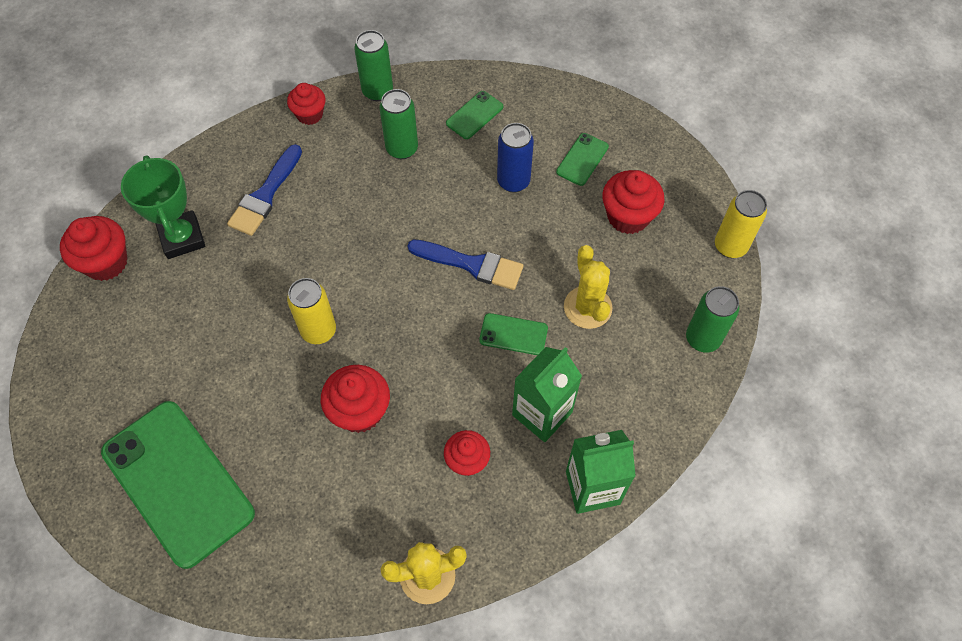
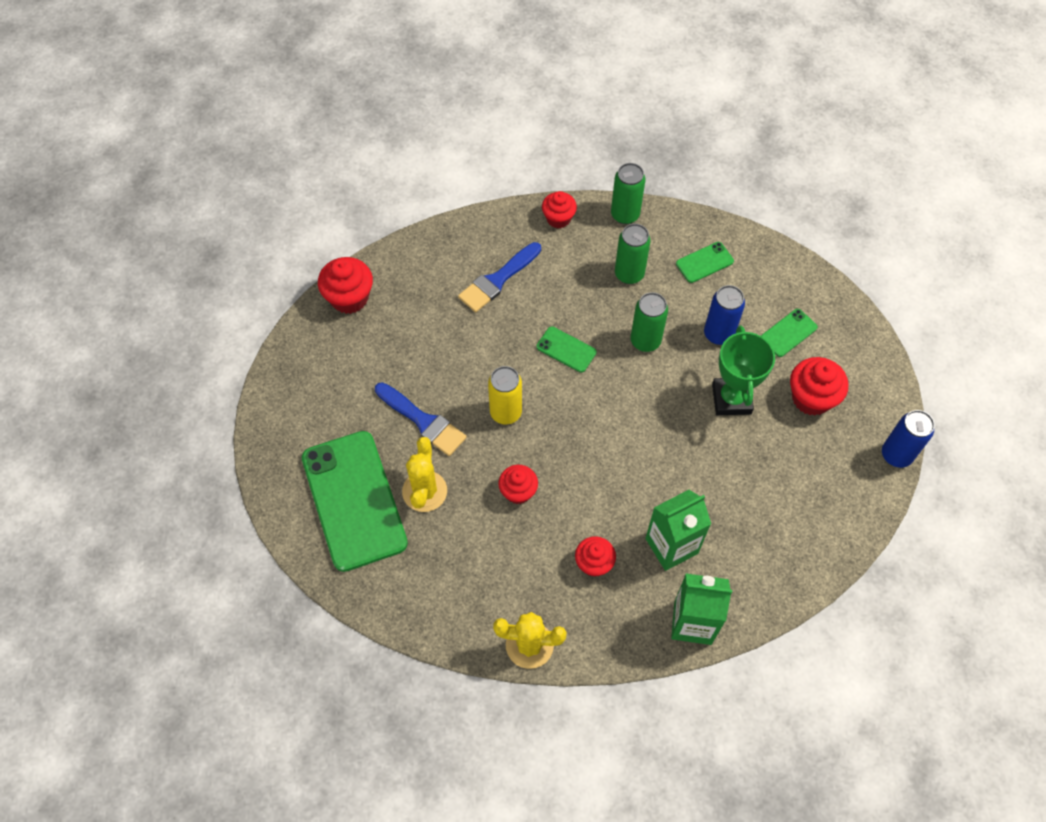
camera: 20 degrees right, 0 degrees up
(182, 238) = (417, 296): green trophy -> green trophy (731, 399)
(360, 411) = (518, 491): red cupcake -> red cupcake, size x0.67
(471, 264) = (655, 397): blue brush -> blue brush (423, 421)
(513, 334) = (670, 470): green phone -> green phone (566, 349)
(587, 307) = (744, 468): yellow cactus -> yellow cactus (424, 491)
(702, 338) = (838, 529): green can -> green can (645, 341)
(730, 246) = (896, 455): yellow can -> blue can

